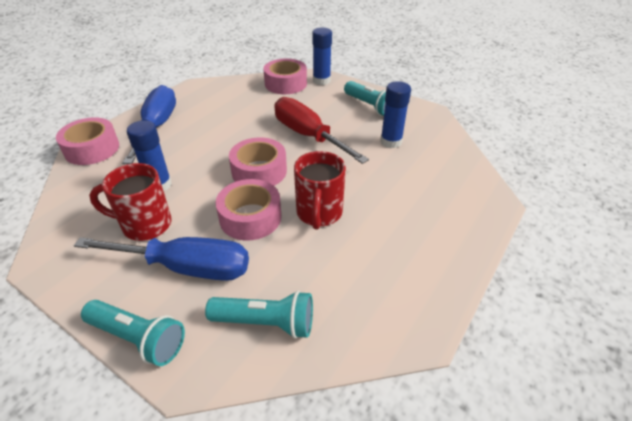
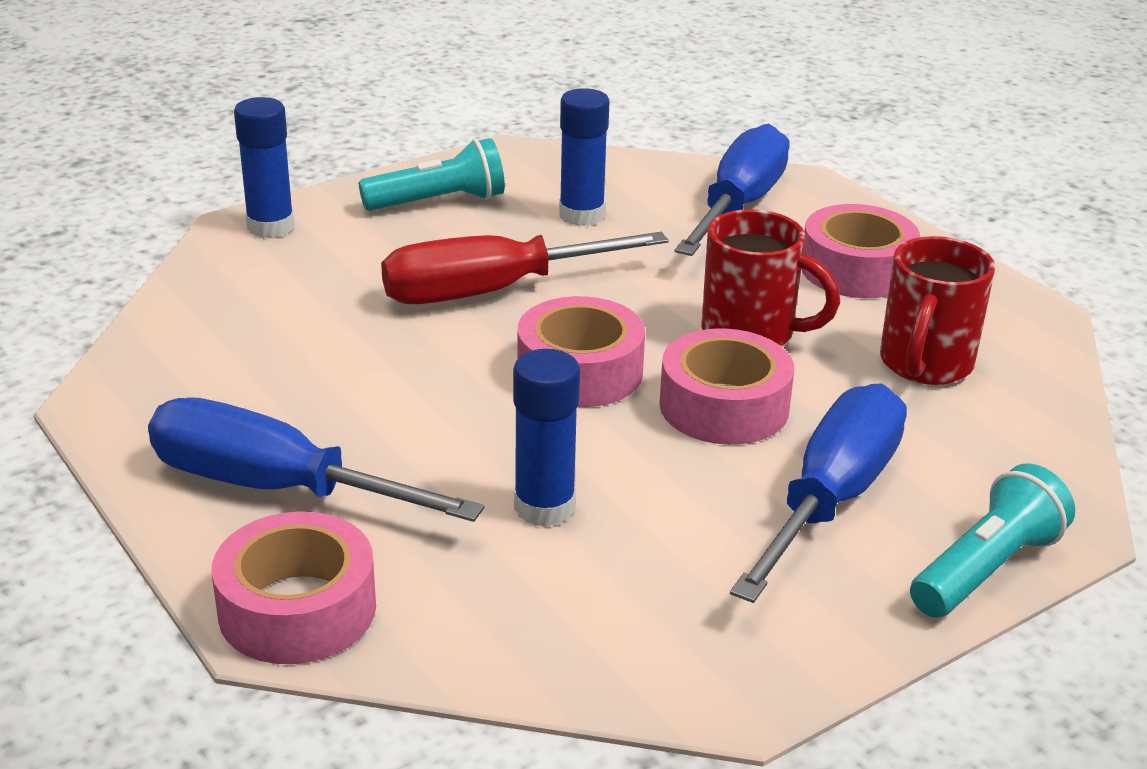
camera: 70 degrees left, 10 degrees down
(145, 225) = (680, 539): red mug -> red mug (925, 365)
(266, 322) = (986, 434): turquoise flashlight -> none
(285, 84) = (236, 272): pink tape -> pink tape (856, 269)
(443, 185) = (738, 206): none -> blue screwdriver

